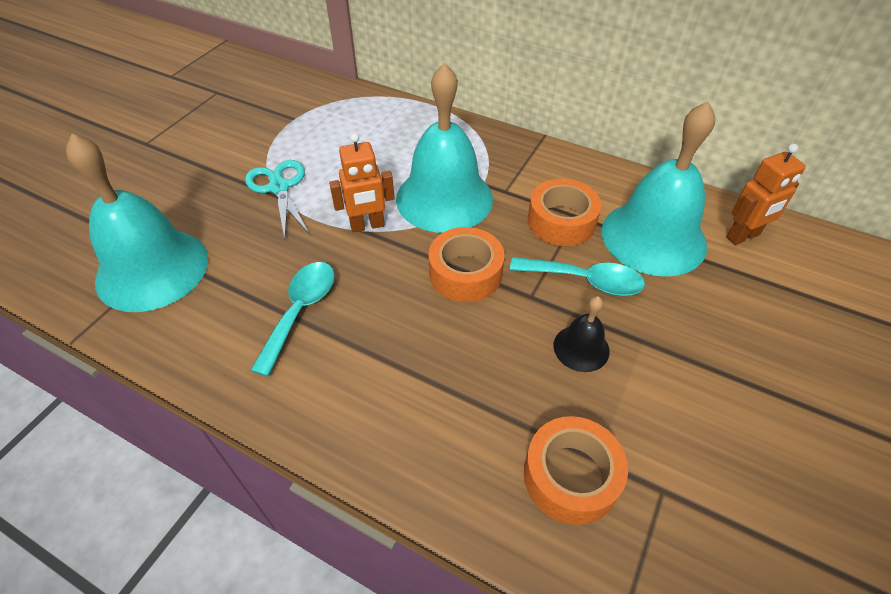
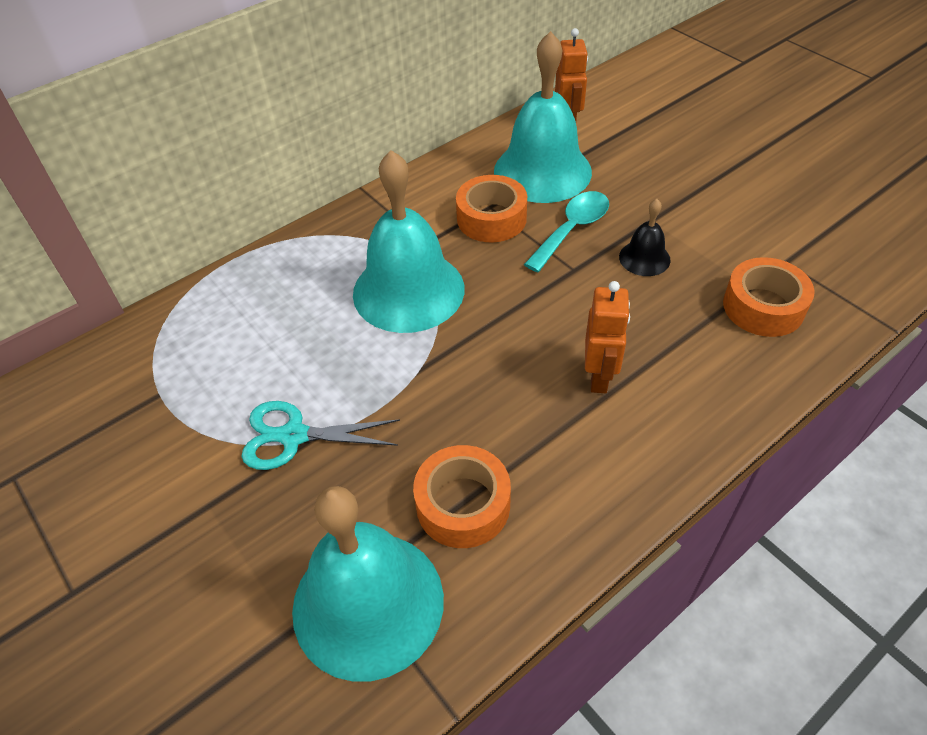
camera: 65 degrees left, 0 degrees up
(300, 311) = (513, 452): turquoise spoon -> none
(367, 226) = (413, 365): orange robot -> orange robot (599, 377)
(465, 273) = (524, 305): orange tape -> orange tape (463, 504)

